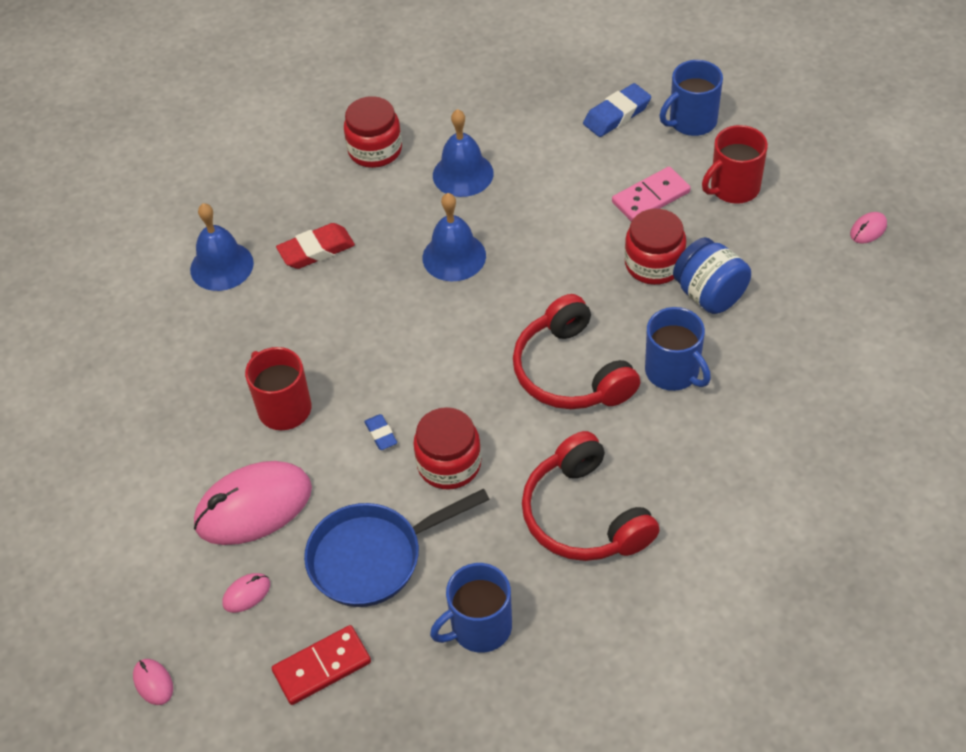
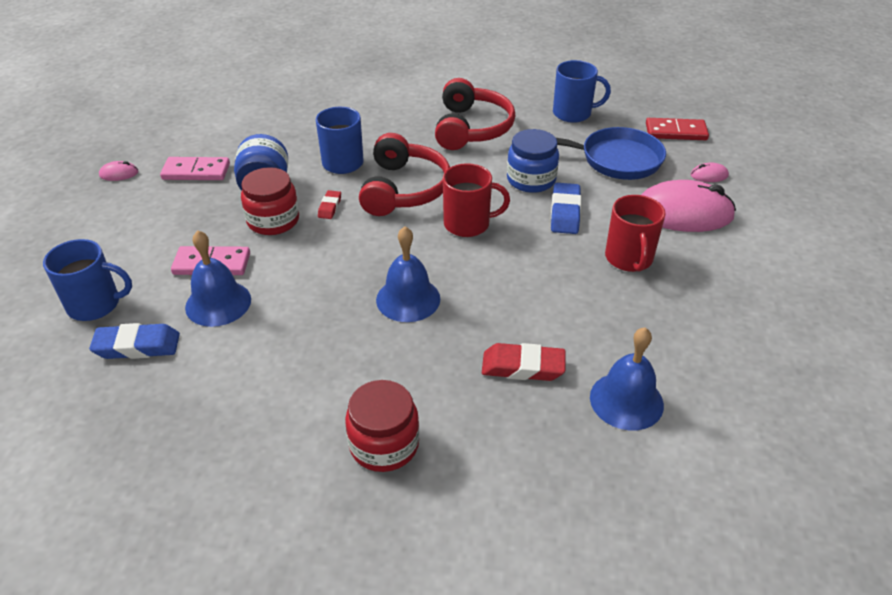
camera: 150 degrees left, 10 degrees down
(153, 683) = (787, 162): pink mouse -> none
(381, 434) = (565, 213): blue eraser -> blue eraser, size x1.77
(449, 464) = (531, 180): red jar -> blue jar
(463, 174) = (328, 367): blue bell -> blue bell (218, 303)
(620, 308) = (330, 207): none -> red eraser
(733, 188) = (150, 239): red mug -> red mug (468, 224)
(801, 274) = (196, 172): none -> pink domino

